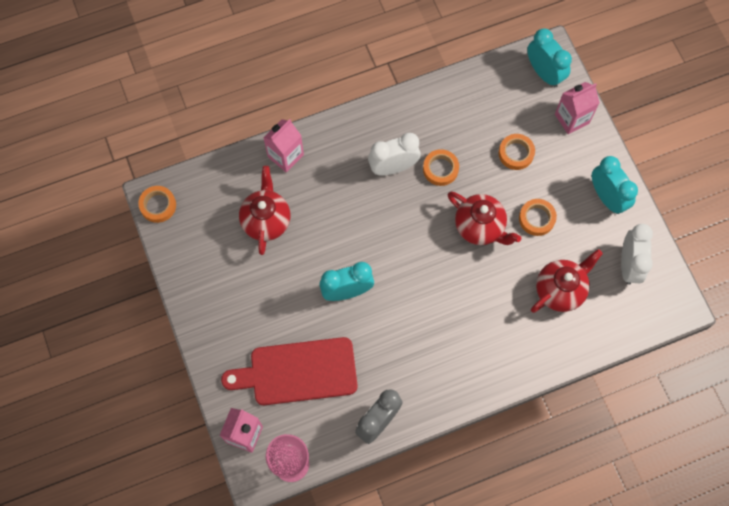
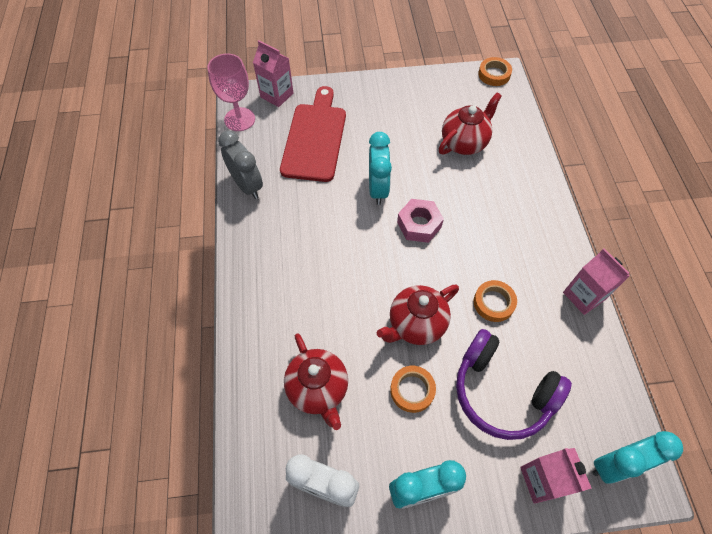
camera: 105 degrees right, 10 degrees down
(266, 220) = (464, 143): red teapot -> red teapot turned 60 degrees counterclockwise
(285, 156) = (529, 169): pink carton -> pink carton (583, 296)
(378, 244) = (419, 224): none -> pink nut
(393, 167) = (503, 257): white clock -> none
(516, 153) = (501, 391): orange tape -> purple headphones

